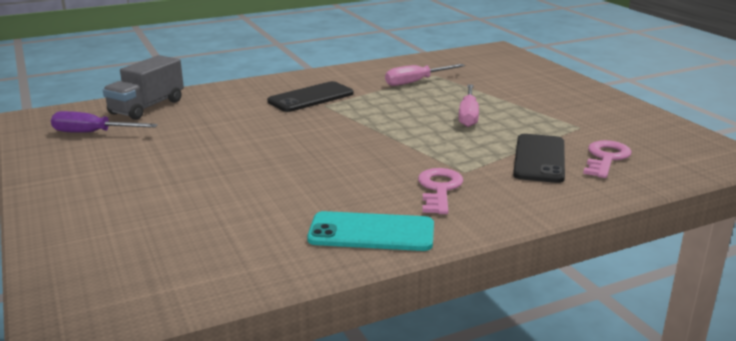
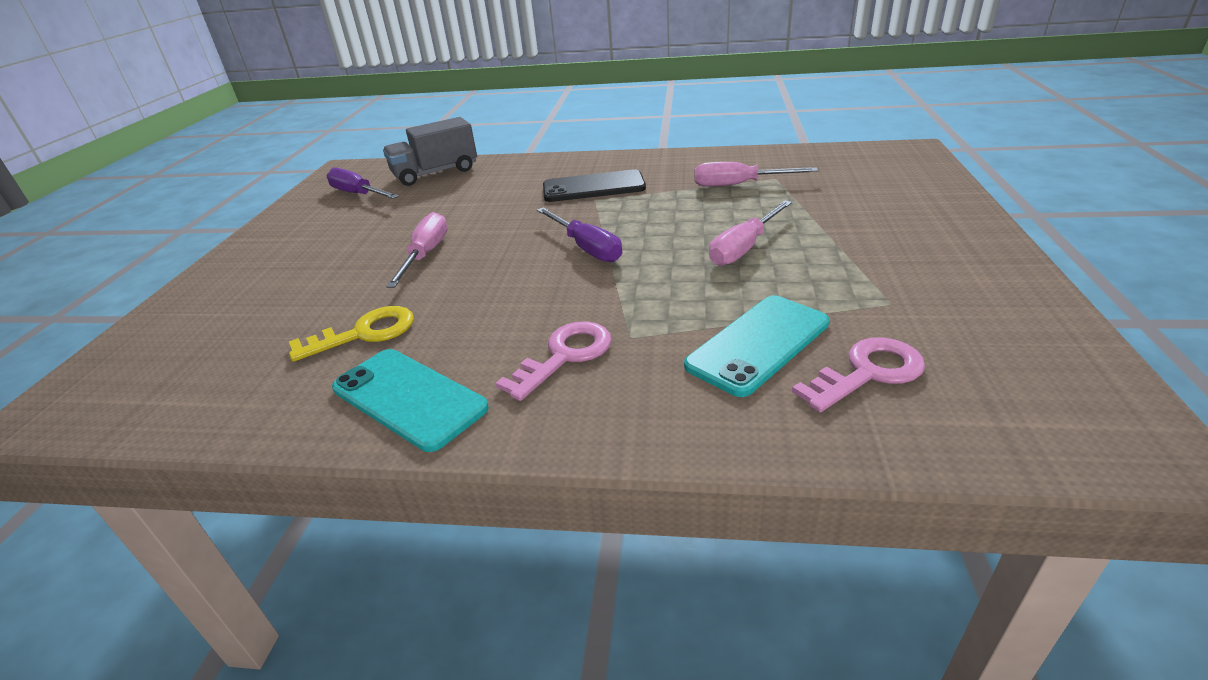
camera: 35 degrees right, 10 degrees up
(241, 160) = (425, 255): none -> pink screwdriver
(276, 211) = (364, 333): none -> yellow key
(364, 133) = (586, 248): none -> purple screwdriver
(539, 159) = (758, 344): black phone -> turquoise phone

